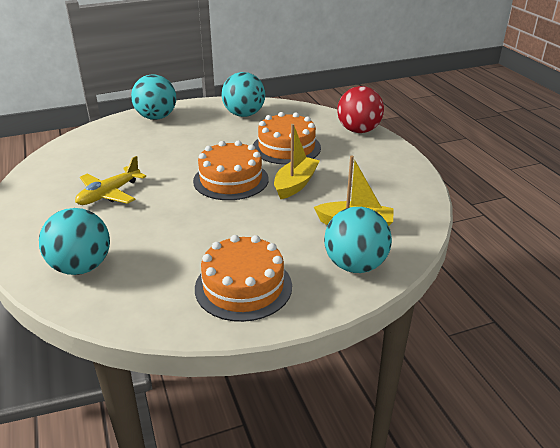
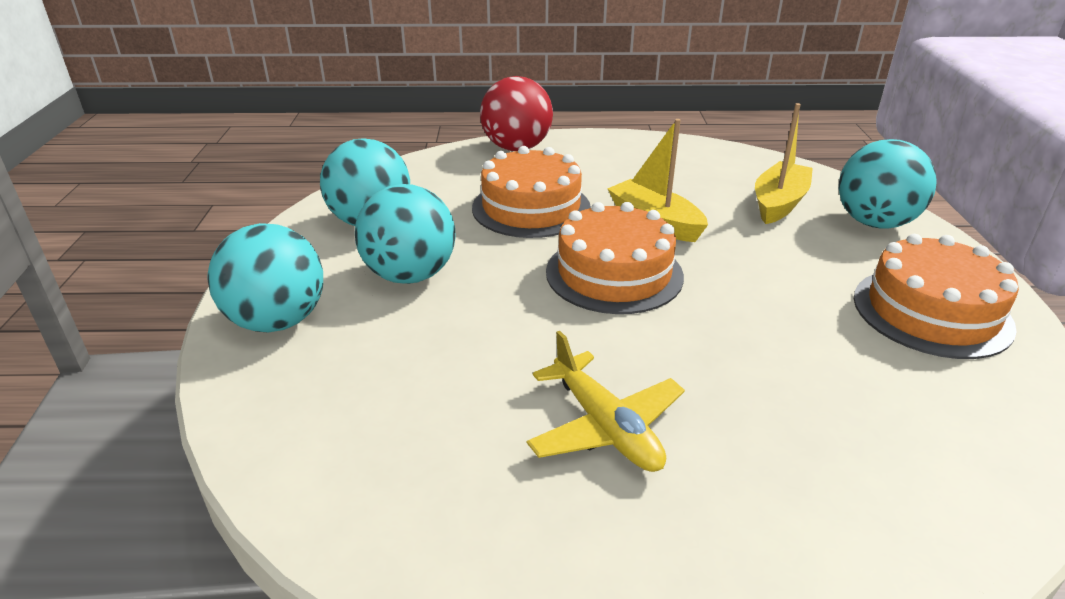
camera: 70 degrees left, 0 degrees up
(81, 267) = (889, 490): turquoise ball -> turquoise ball (410, 275)

